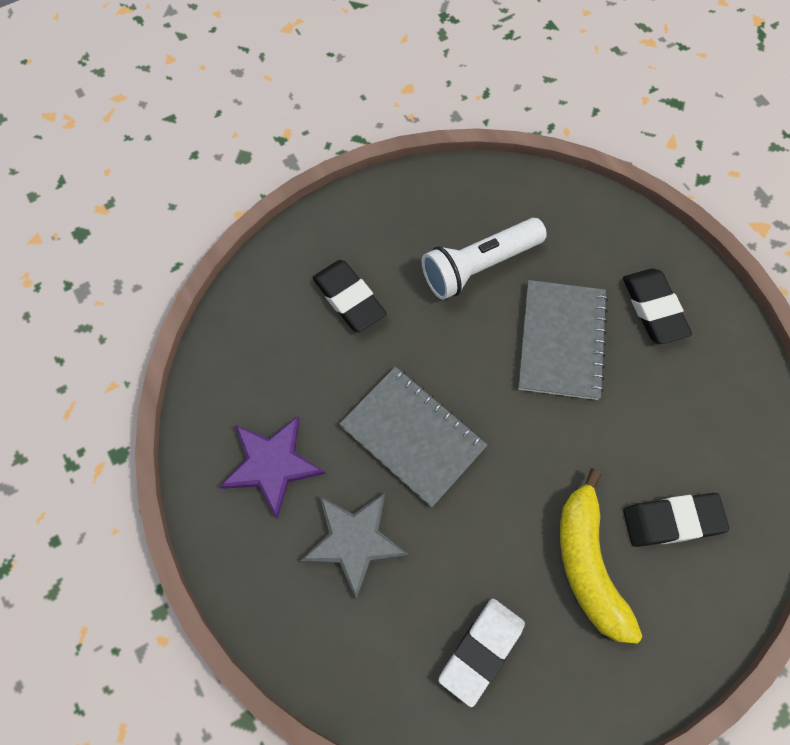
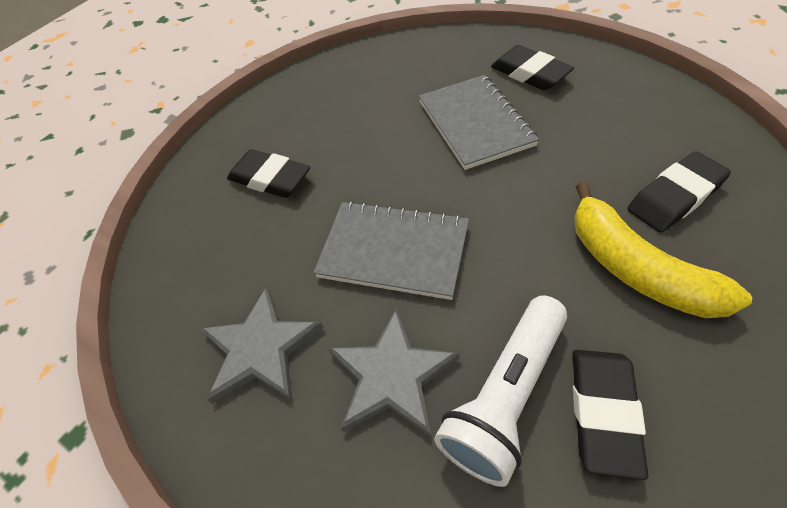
camera: 20 degrees left, 15 degrees down
(272, 464) = (260, 349): purple star -> grey star
(479, 266) = (372, 109): white flashlight -> white flashlight (506, 396)
(481, 651) = (603, 412): white eraser -> black eraser

